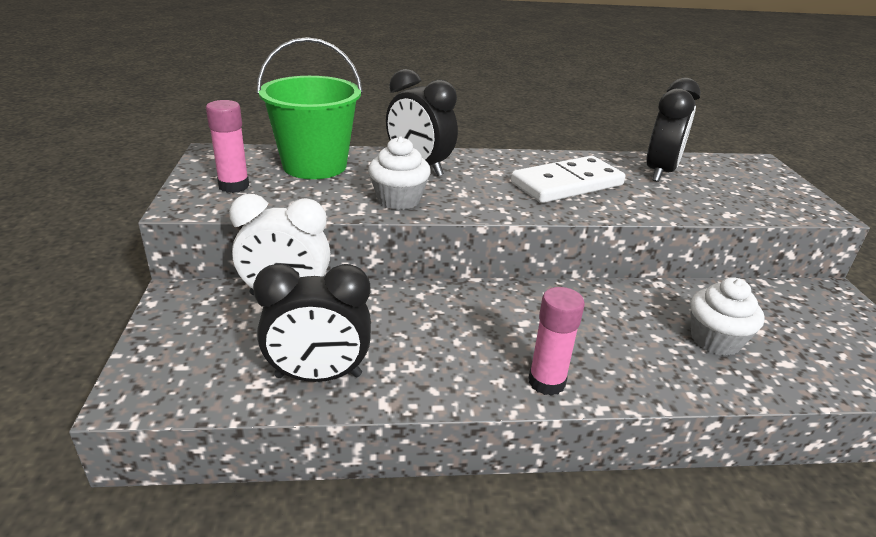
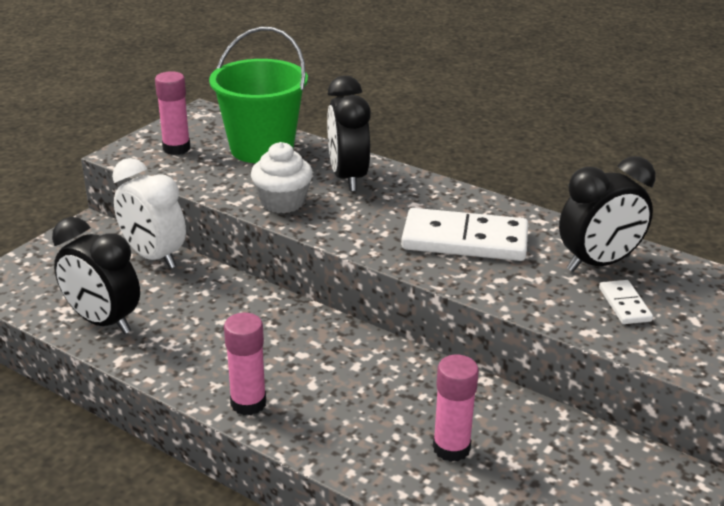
camera: 40 degrees right, 0 degrees up
(714, 191) = (624, 304): none -> white domino
(715, 340) = (451, 448): white cupcake -> pink glue stick

